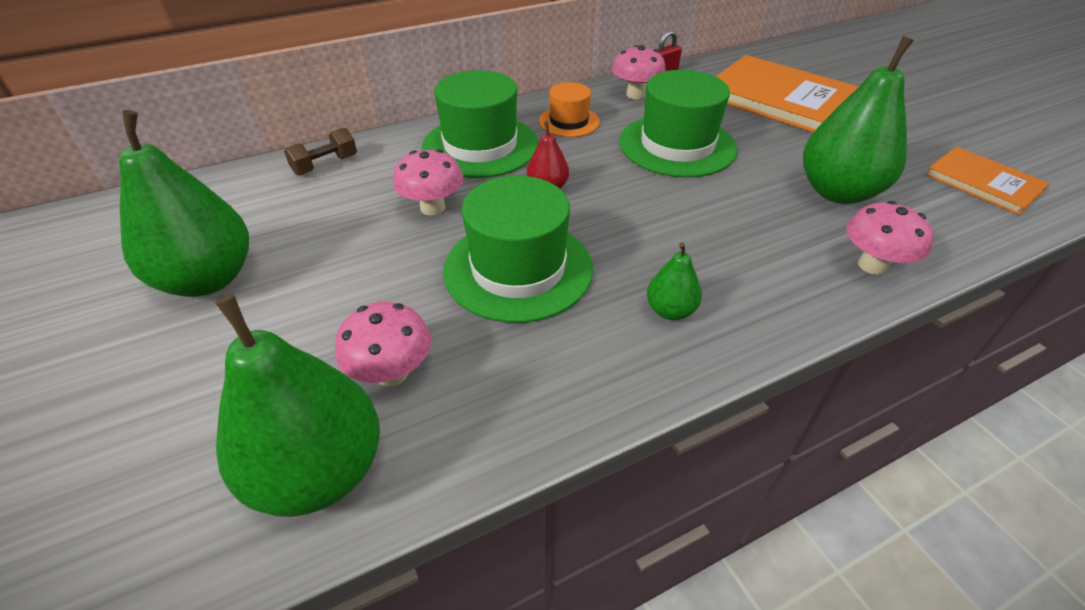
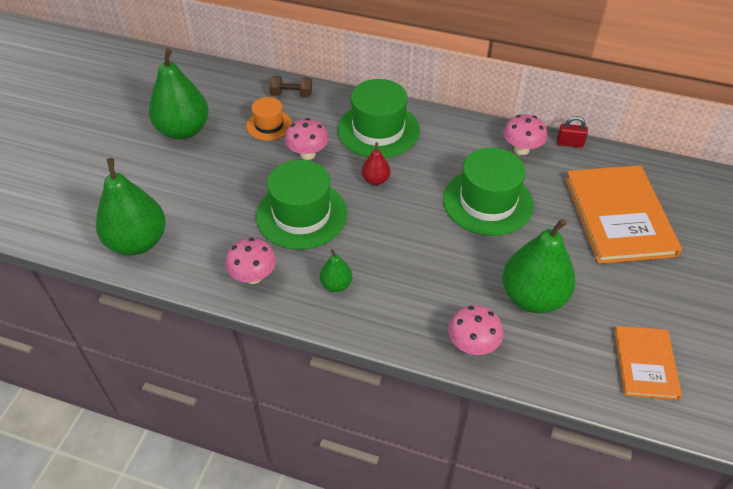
camera: 45 degrees right, 5 degrees up
(392, 373) = (198, 223): pink mushroom -> pink mushroom (253, 276)
(569, 122) = (449, 144): orange hat -> orange hat (269, 125)

